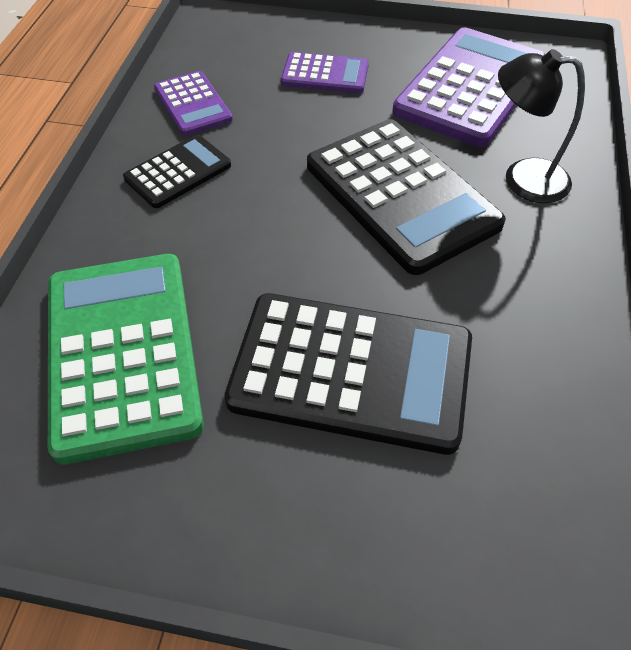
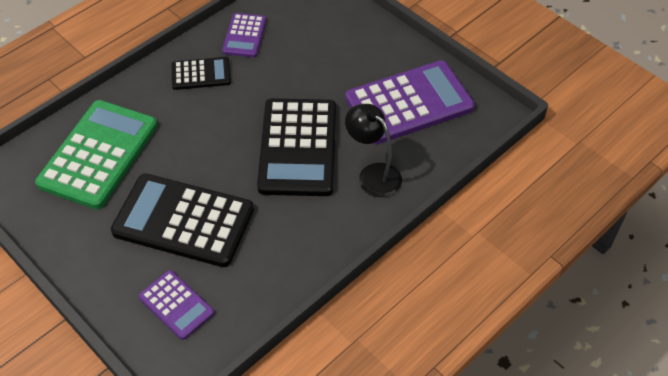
camera: 35 degrees right, 0 degrees up
(325, 74) = (334, 52): purple calculator -> purple calculator (176, 305)
(351, 372) = (183, 221): black calculator -> black calculator turned 150 degrees clockwise

